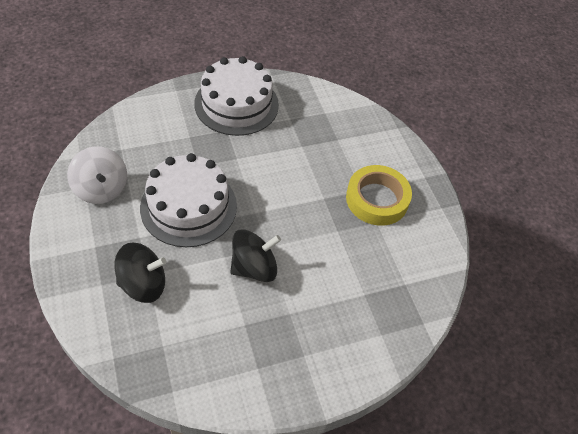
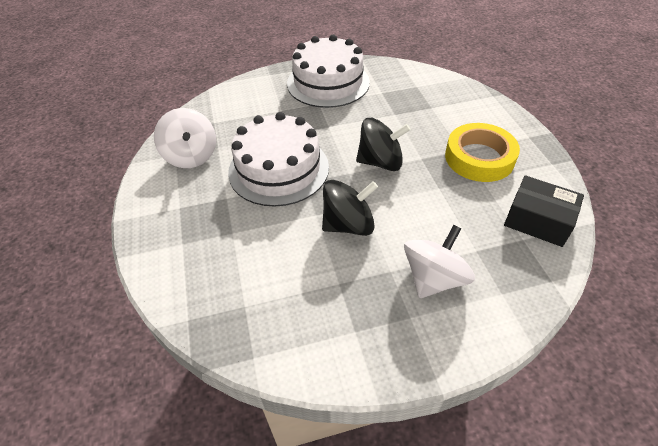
camera: 10 degrees right, 5 degrees down
(143, 284) = (227, 243): black spinning top -> black spinning top (380, 162)
(326, 320) = (434, 278): none -> white spinning top
(420, 266) = (538, 220): none -> black box

